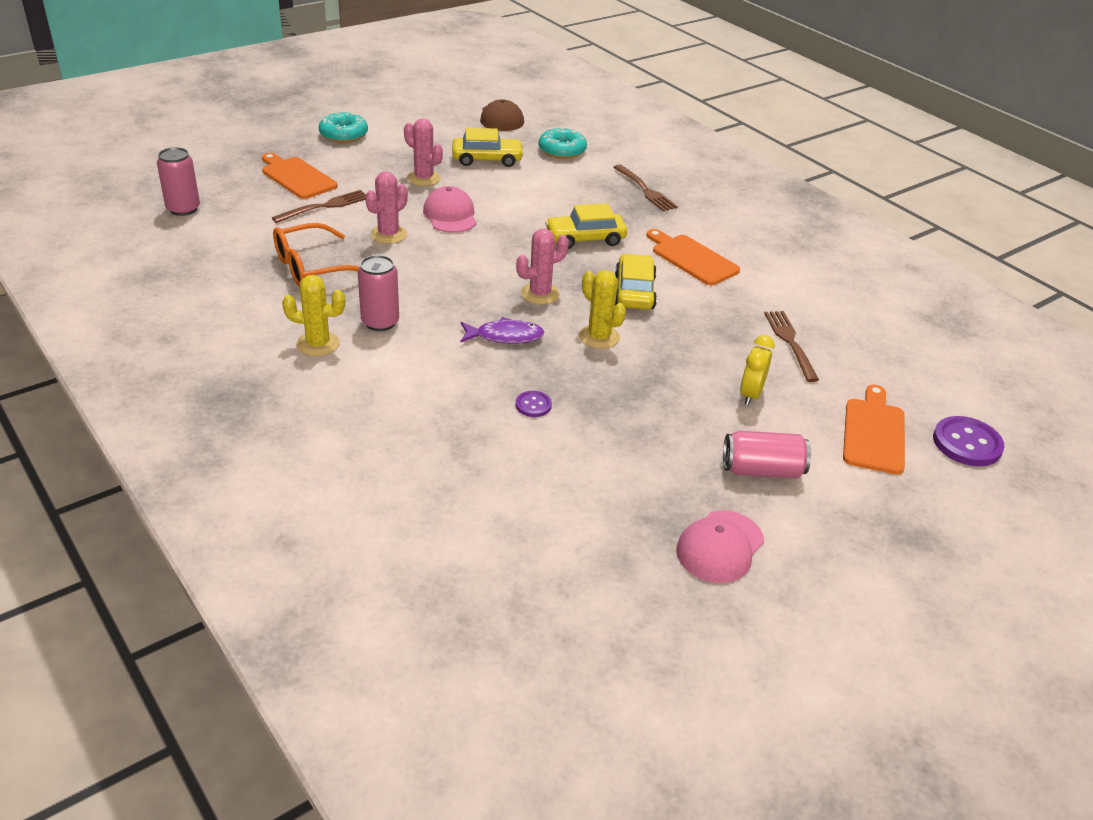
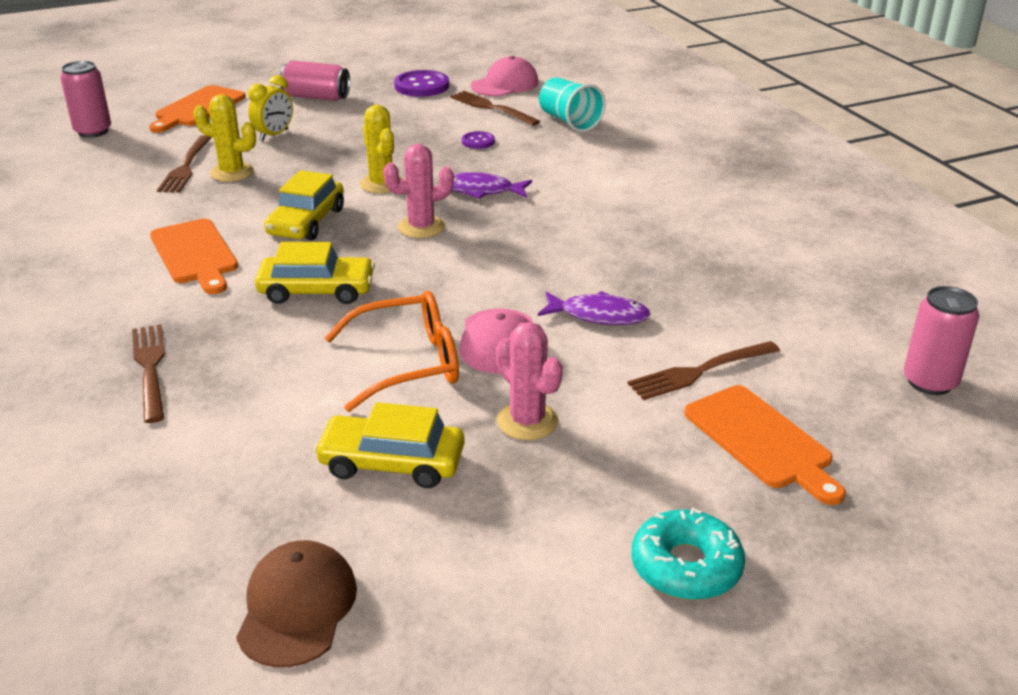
camera: 165 degrees left, 5 degrees down
(313, 267) = (701, 276): orange glasses -> orange glasses (407, 363)
(318, 344) = (681, 197): yellow cactus -> yellow cactus (232, 172)
(380, 322) = (615, 211): pink can -> pink can (93, 131)
(388, 234) = (599, 315): pink cactus -> purple fish
(439, 452) = (569, 121): none -> turquoise cup
(539, 470) = (492, 108): none -> brown fork
(562, 150) = (226, 478): turquoise donut -> none
(720, 547) = (385, 71): pink cap -> pink cap (505, 84)
(967, 443) = (131, 98): purple button -> purple button (422, 86)

